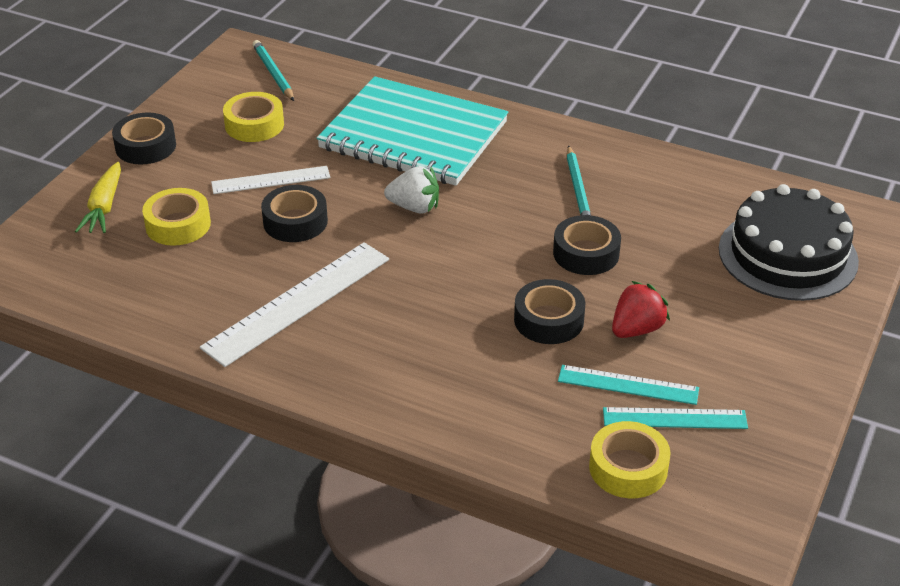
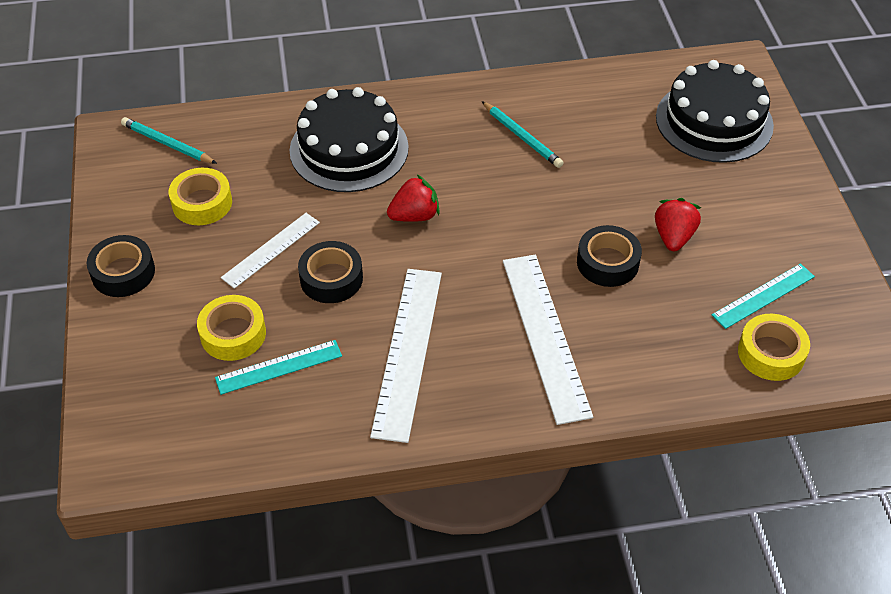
camera: 35 degrees left, 10 degrees up
(104, 207) = (147, 352): yellow carrot -> none
(413, 135) = (349, 149): turquoise notebook -> black cake
(414, 207) = (414, 215): white strawberry -> red strawberry
(428, 348) = (546, 335): none -> white ruler
(586, 253) = (580, 191): black tape -> none
(628, 384) = (709, 286): turquoise ruler -> turquoise ruler (279, 367)

